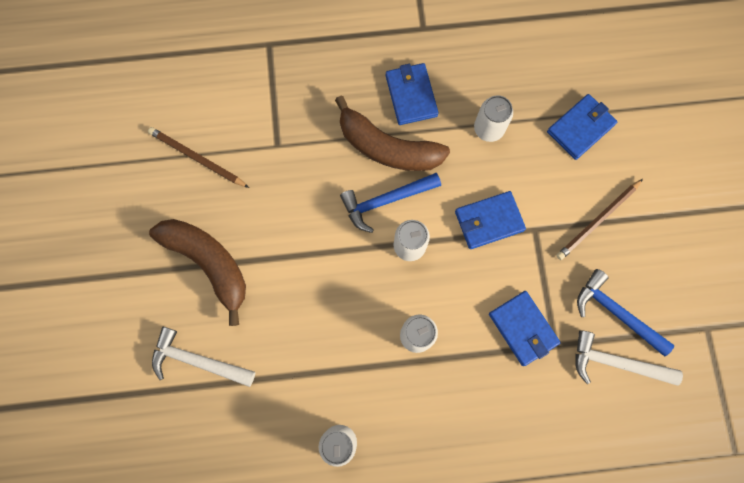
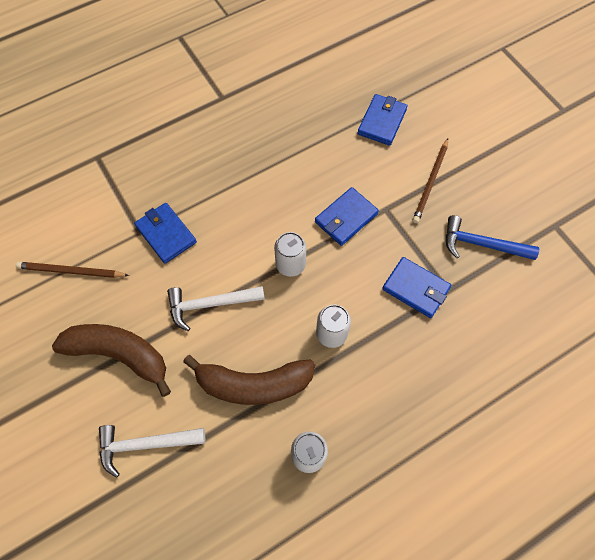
camera: 25 degrees left, 10 degrees down
(385, 201) = (253, 238): blue hammer -> none
(387, 147) = (235, 196): brown banana -> brown banana (253, 384)
(411, 95) = (236, 150): blue wallet -> blue wallet (166, 234)
(488, 129) = (311, 150): white can -> none
(616, 363) = (502, 282): white hammer -> white hammer (210, 304)

